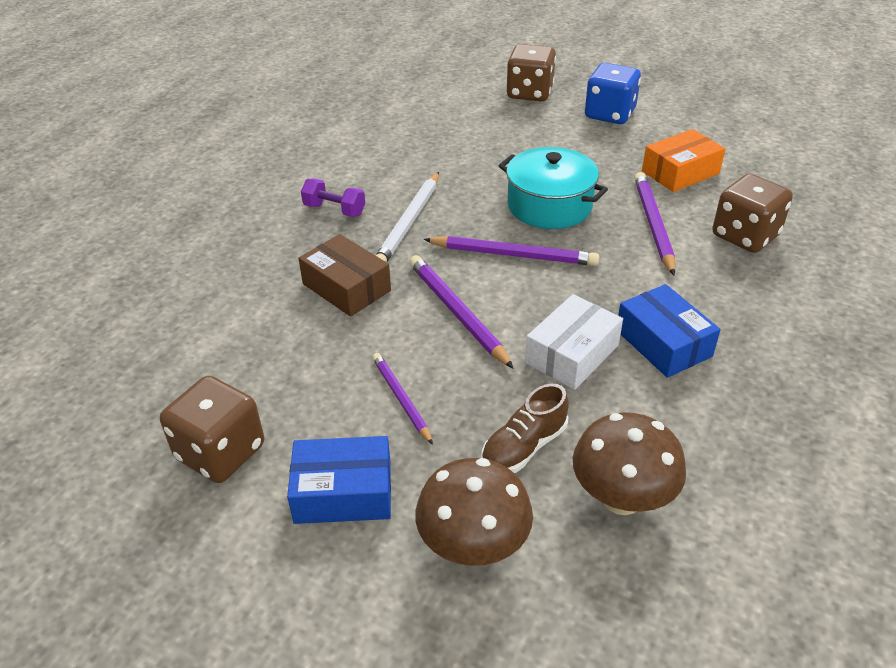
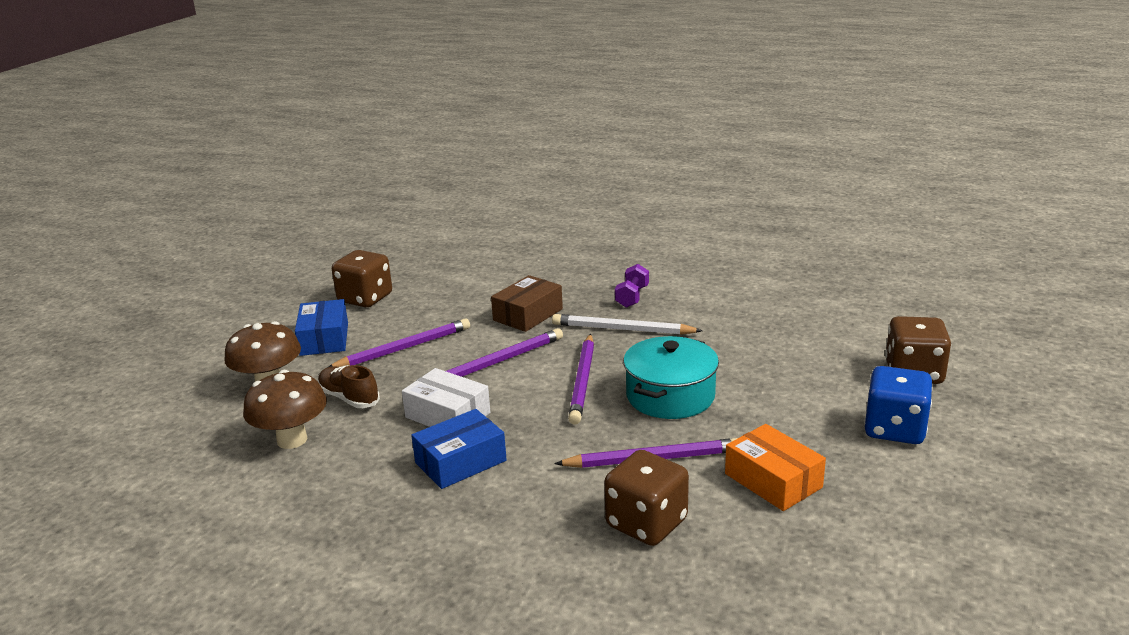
camera: 85 degrees right, 15 degrees down
(401, 399) = (404, 348): purple pencil -> purple pencil, size x1.56

